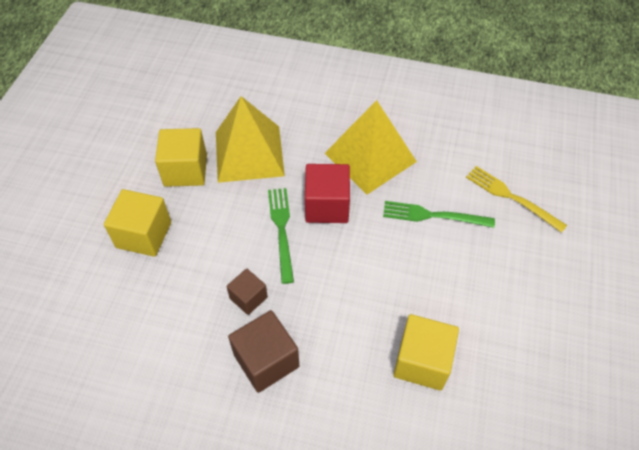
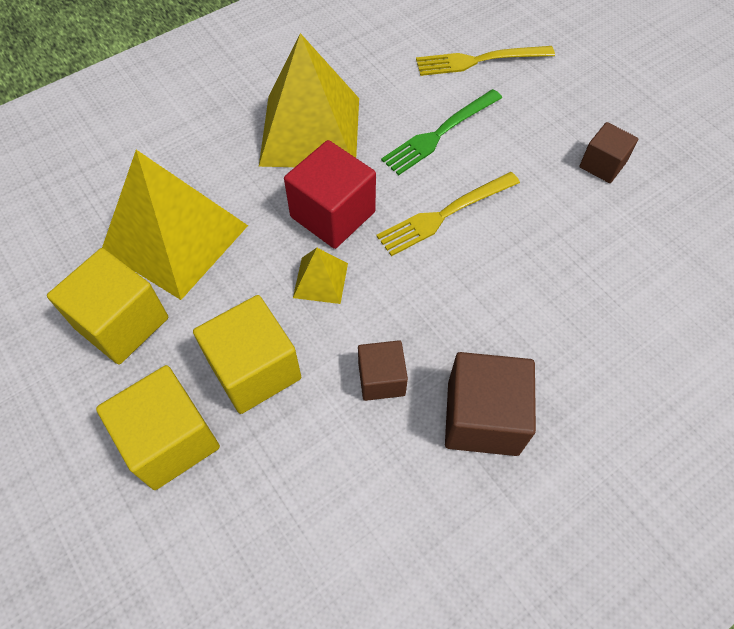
camera: 50 degrees left, 5 degrees up
(281, 230) = (320, 280): green fork -> yellow pyramid
(378, 256) = (444, 215): none -> yellow fork
(422, 361) = (603, 268): yellow cube -> yellow cube (254, 369)
(501, 314) = (602, 165): none -> brown cube

